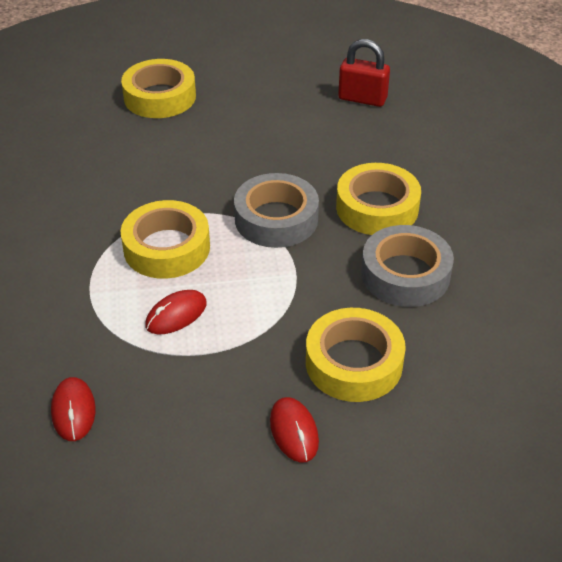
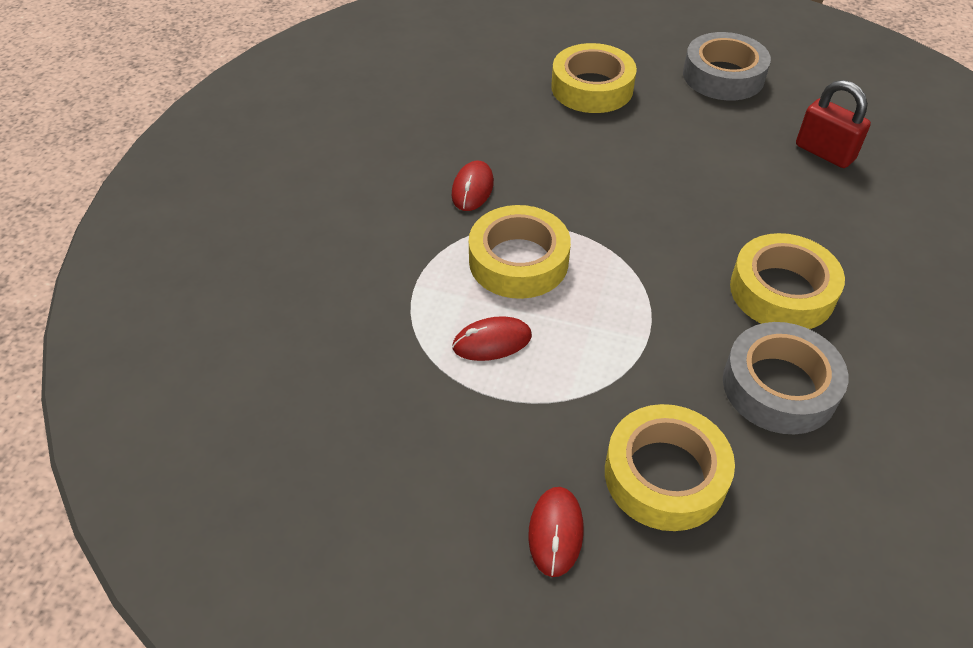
camera: 25 degrees right, 5 degrees up
(73, 411) = (335, 412): red mouse -> red mouse (472, 189)
(276, 219) = (655, 266): grey tape -> grey tape (723, 76)

